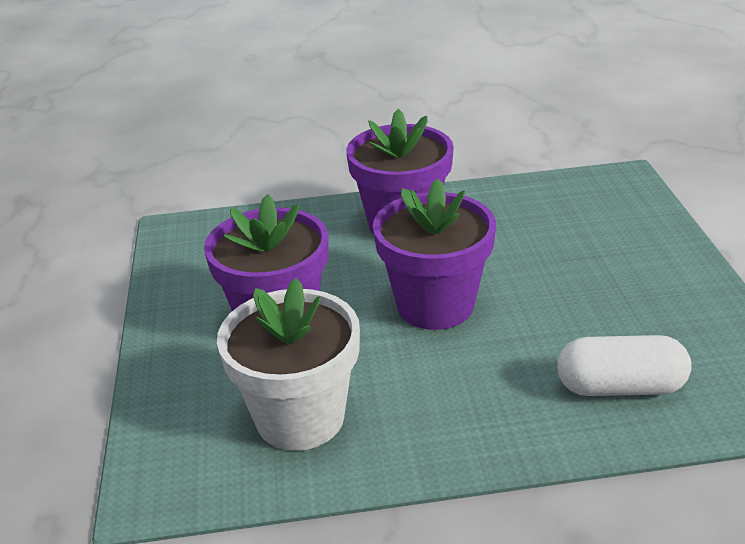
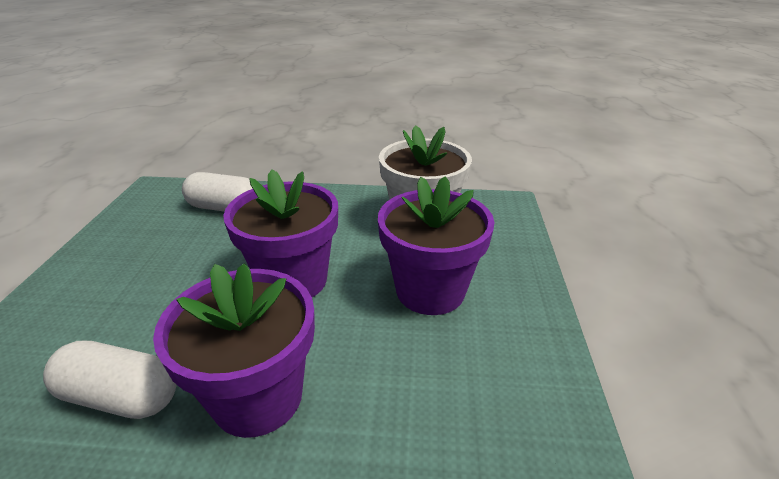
camera: 170 degrees left, 0 degrees up
(503, 208) = (121, 396): none -> white capsule

